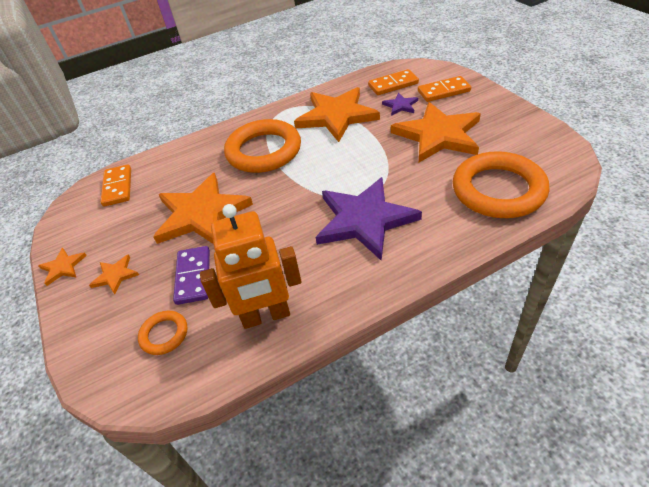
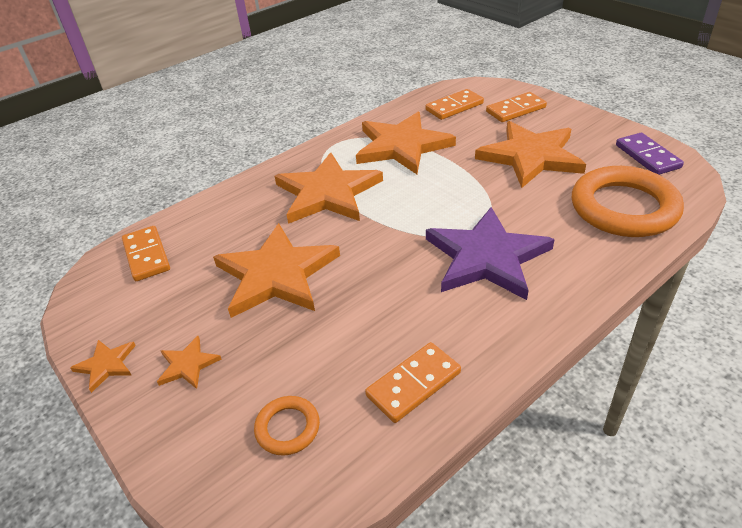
camera: 15 degrees left, 5 degrees down
(193, 276) = (297, 351): purple domino -> purple domino (647, 156)
(264, 151) = (328, 193): orange ring -> orange star
(266, 316) = (414, 384): orange robot -> orange domino
(400, 105) = (473, 129): purple star -> none

